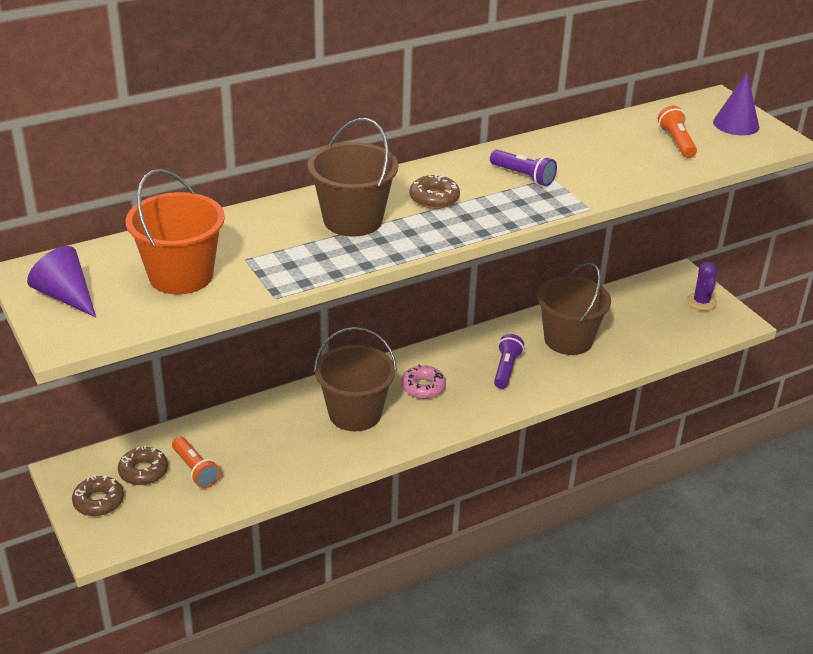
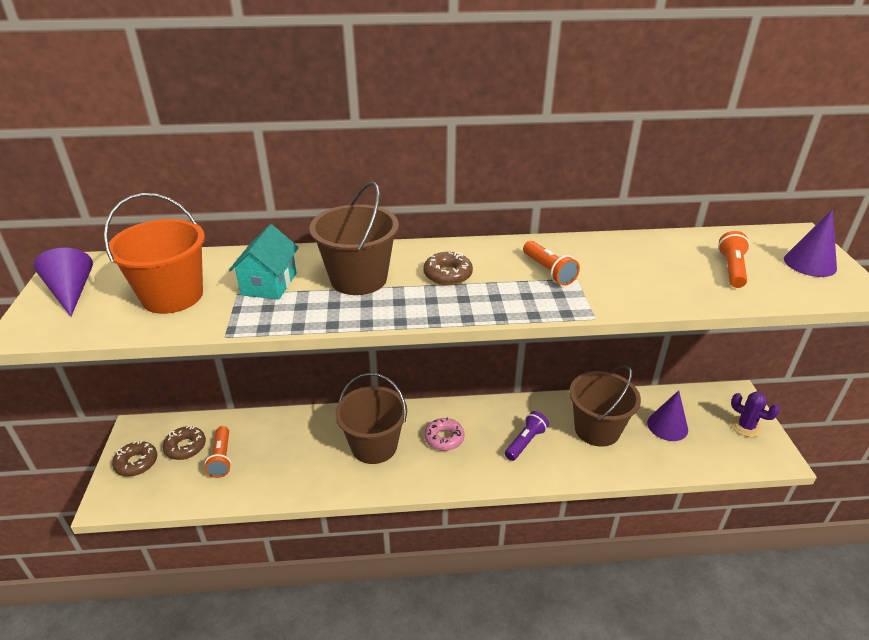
camera: 25 degrees right, 0 degrees up
(268, 243) = (269, 284): none -> turquoise house
(523, 176) = (548, 271): purple flashlight -> orange flashlight
(631, 320) = (667, 426): none -> purple cone
(701, 302) = (746, 426): purple cactus -> purple cactus turned 75 degrees counterclockwise

